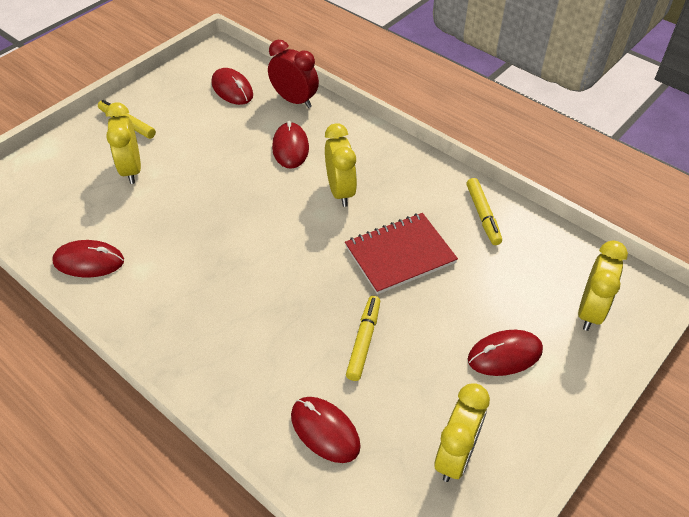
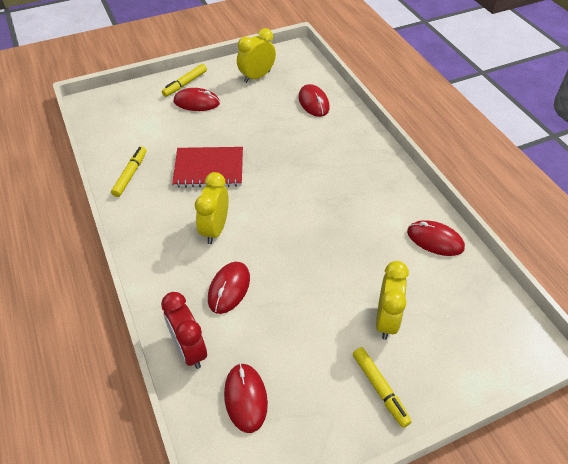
camera: 155 degrees left, 0 degrees up
(363, 342) = (268, 131): yellow marker -> yellow marker (185, 84)
(590, 311) = (130, 105): yellow clock -> none

